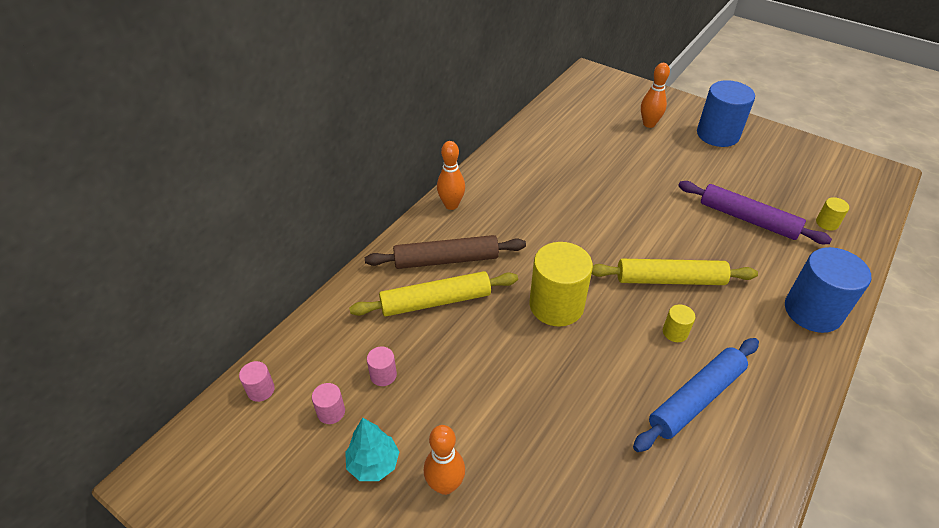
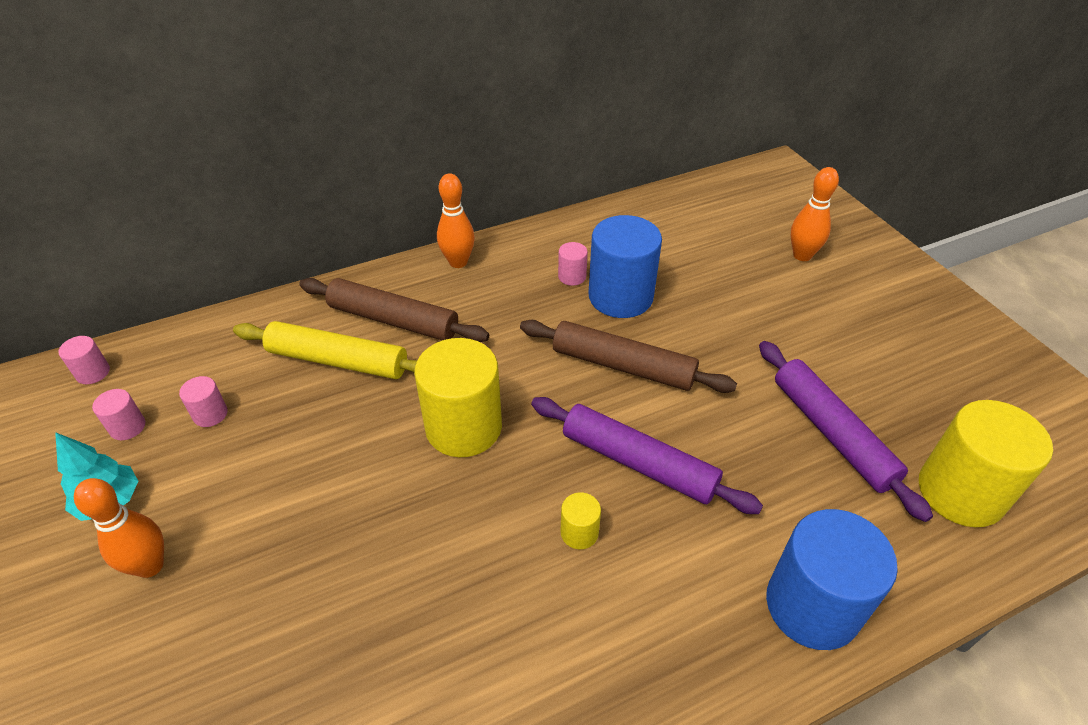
camera: 30 degrees right, 0 degrees up
(532, 186) = (572, 276): none -> pink cylinder
(611, 229) = (622, 366): none -> brown rolling pin
(670, 280) = (639, 463): yellow rolling pin -> purple rolling pin
(696, 399) = (523, 632): blue rolling pin -> none
(717, 135) = (894, 304): blue cylinder -> blue cylinder (620, 297)
(827, 223) = (960, 492): yellow cylinder -> yellow cylinder, size x2.25

